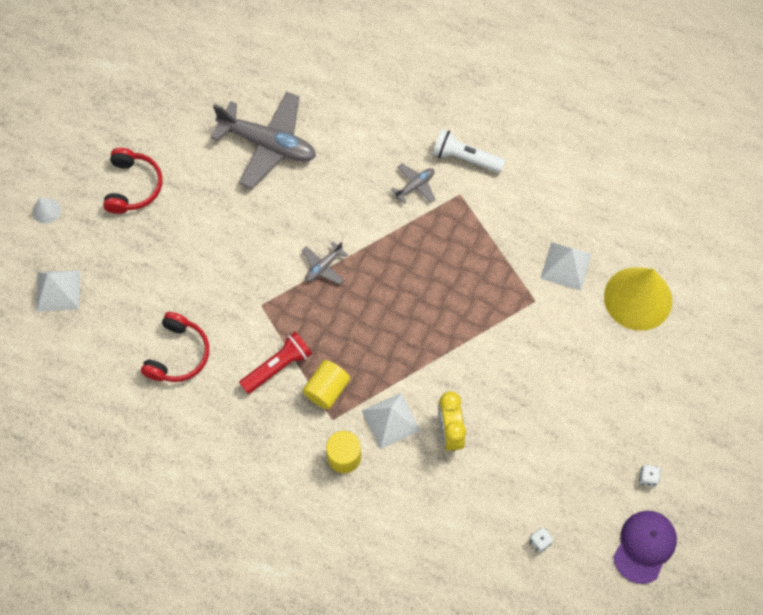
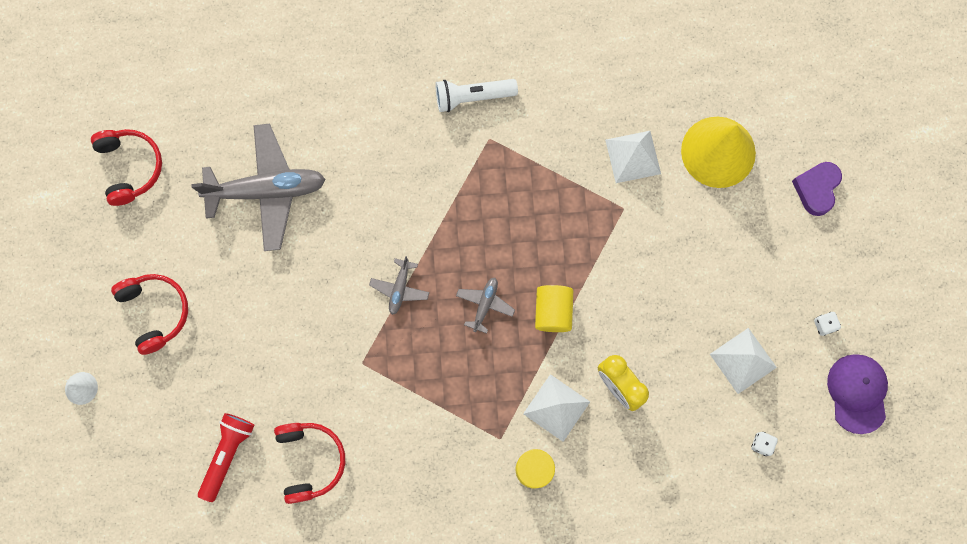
camera: 30 degrees left, 10 degrees up
(58, 290) = (146, 465): white pyramid -> white pyramid (743, 360)
(180, 77) = (130, 167): none -> red headphones
(278, 366) = (416, 416): red flashlight -> red flashlight (227, 454)
(327, 389) = (477, 412): yellow cylinder -> yellow cylinder (553, 311)
(415, 186) = (440, 154): grey plane -> grey plane (485, 305)
(703, 369) = (816, 189): none -> purple heart

